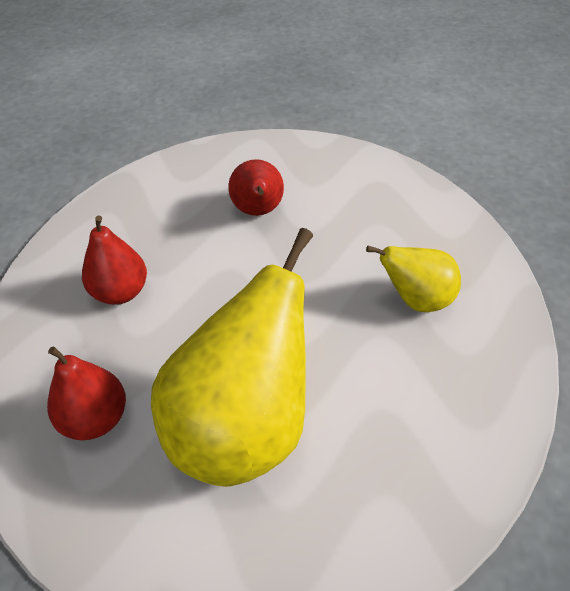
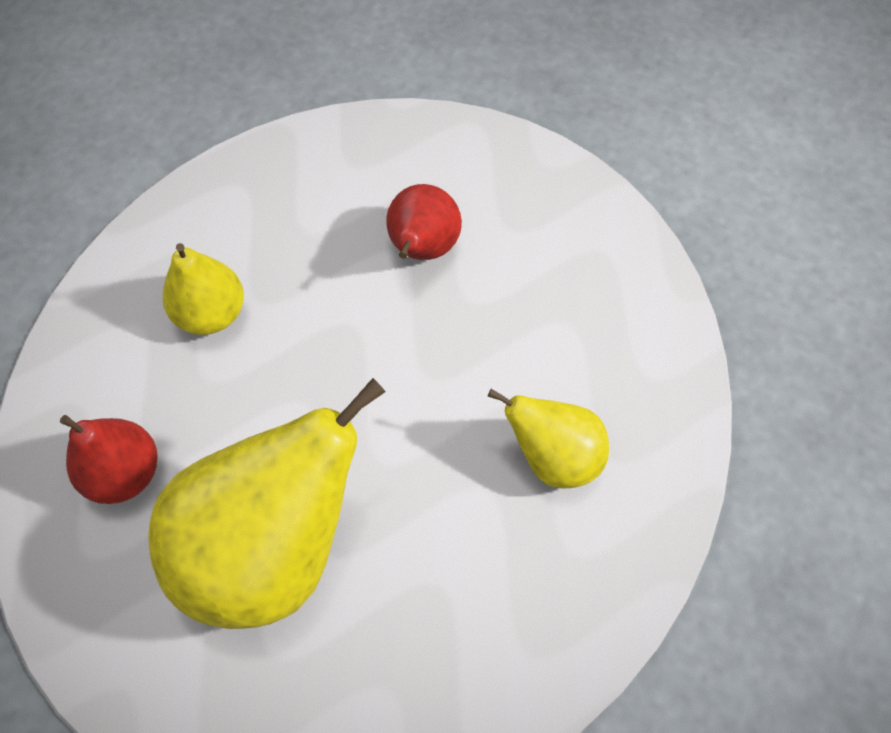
camera: 20 degrees right, 15 degrees up
(120, 292) = (212, 314): red pear -> yellow pear

